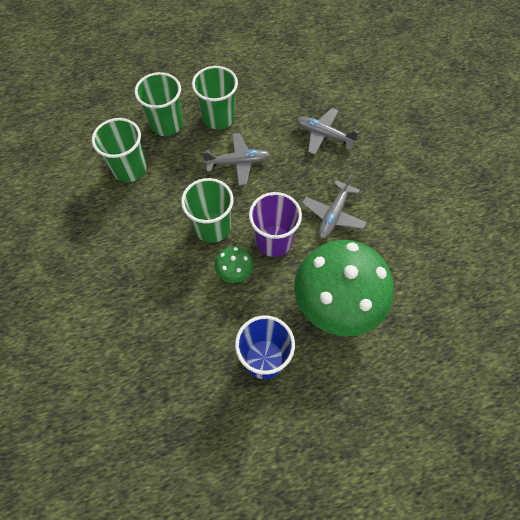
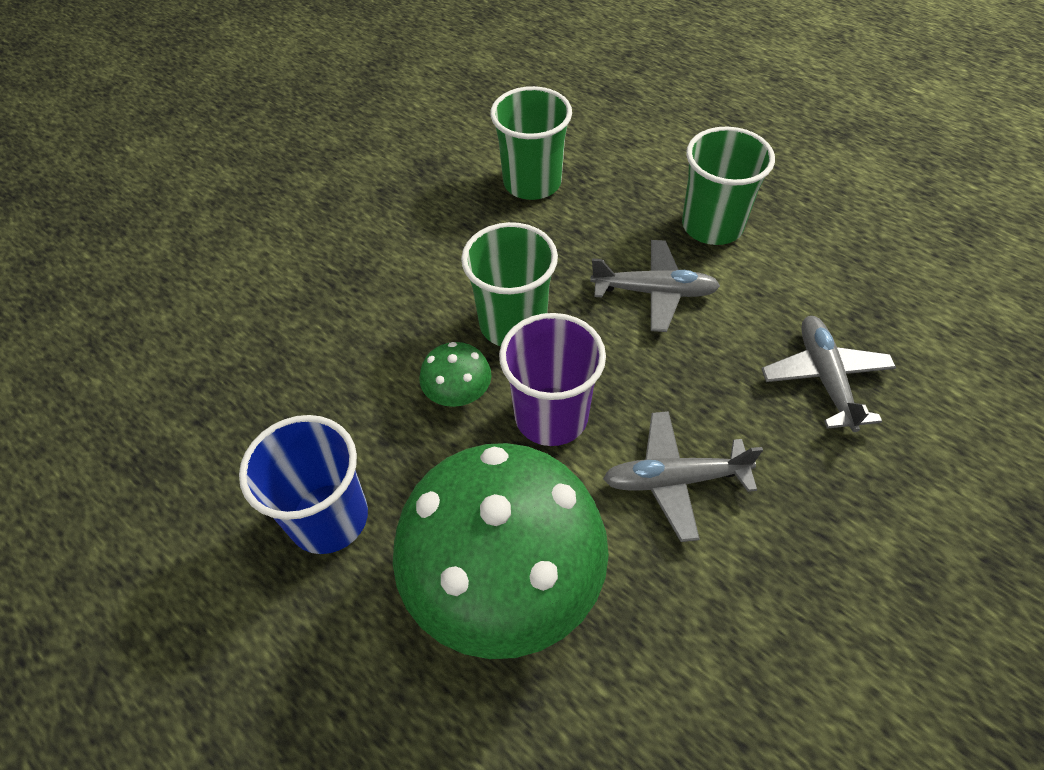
camera: 60 degrees right, 10 degrees down
(167, 124) = (641, 178): green cup -> none
(238, 162) = (655, 292): grey plane -> grey plane turned 45 degrees counterclockwise

